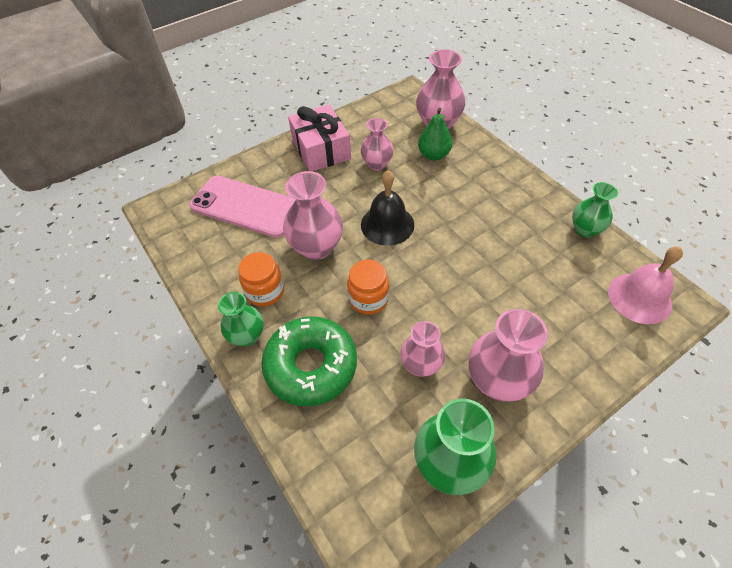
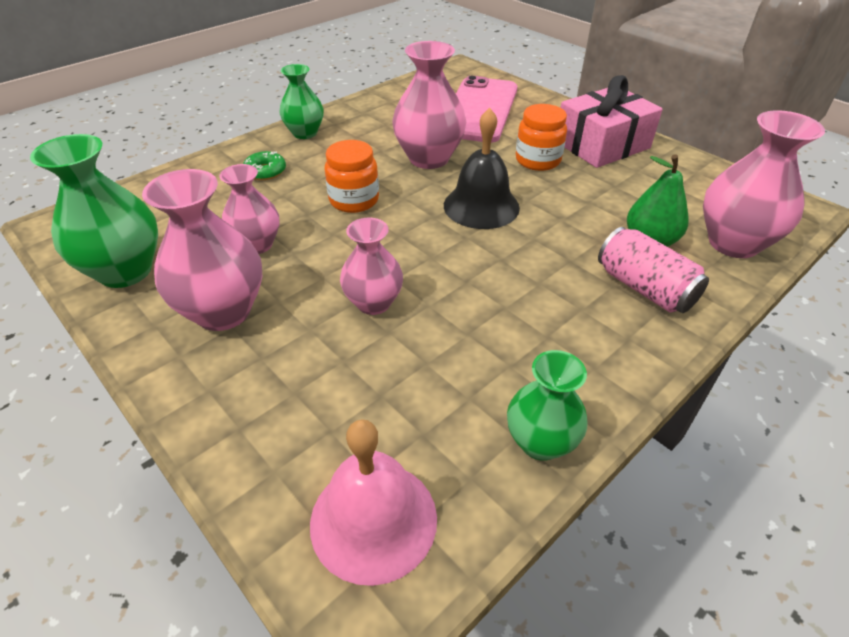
camera: 80 degrees right, 10 degrees down
(265, 291) = (361, 135): orange jar -> orange jar (537, 160)
(311, 366) = (265, 171): green donut -> green donut, size x0.42
(377, 164) = (597, 190): pink vase -> pink vase (373, 303)
(475, 167) = (644, 288): none -> pink can

